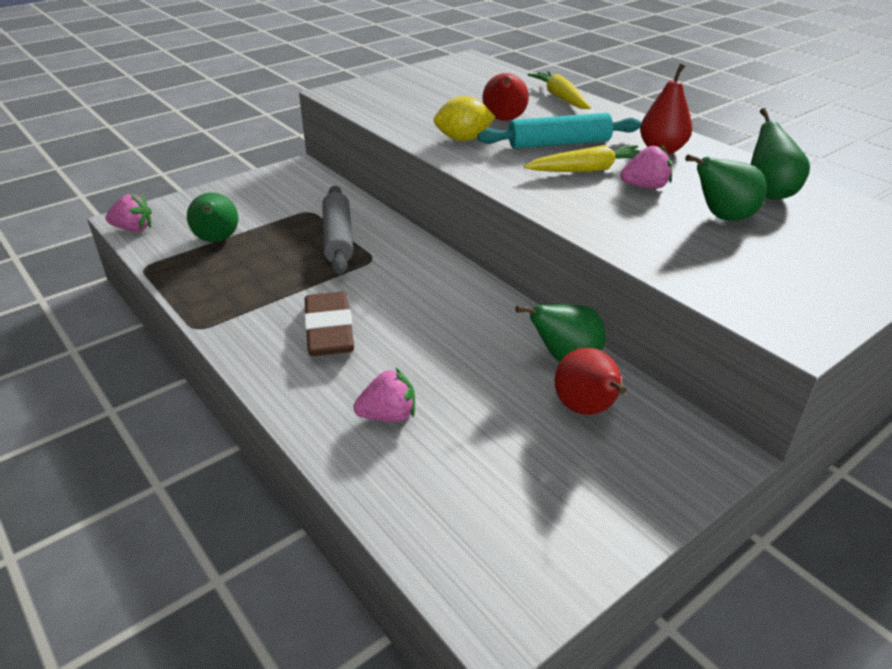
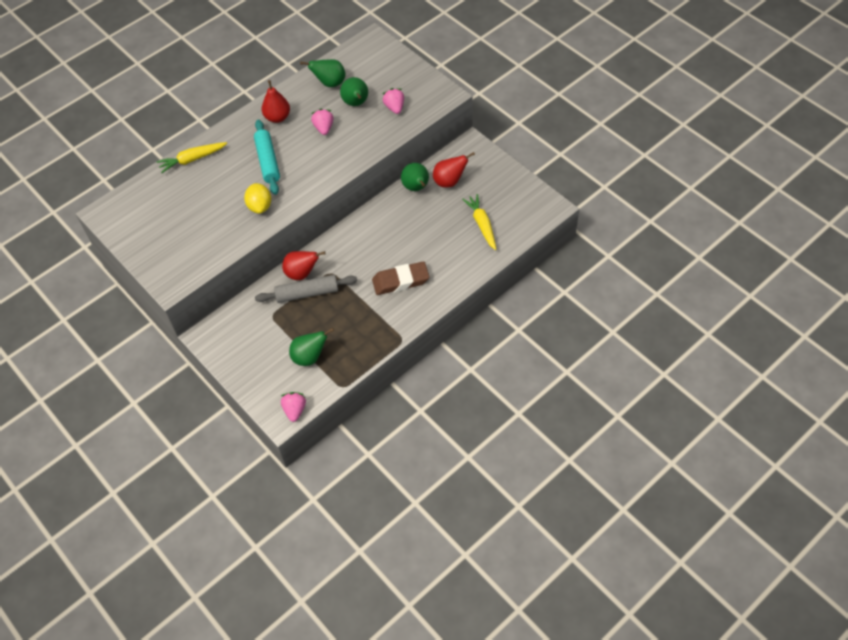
camera: 90 degrees left, 20 degrees up
(388, 416) = (460, 248): pink strawberry -> pink strawberry (394, 107)
(504, 120) = (230, 188): red pear -> red pear (302, 273)
(587, 170) = (303, 150): yellow carrot -> yellow carrot (482, 225)

